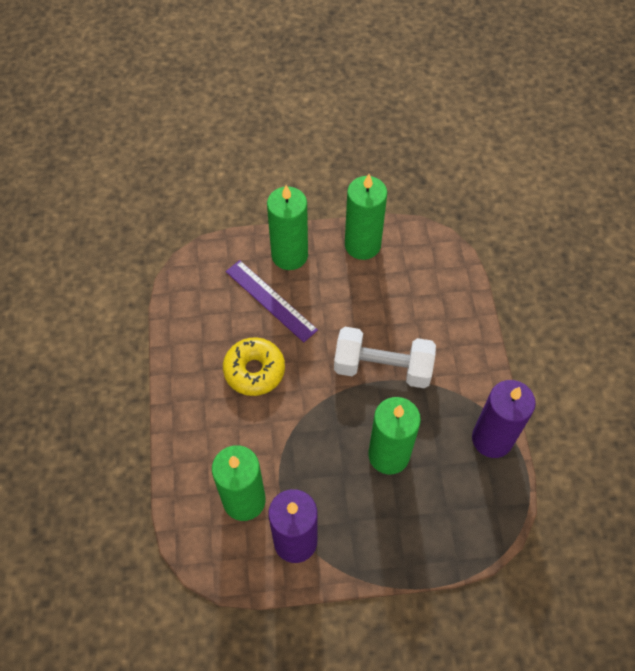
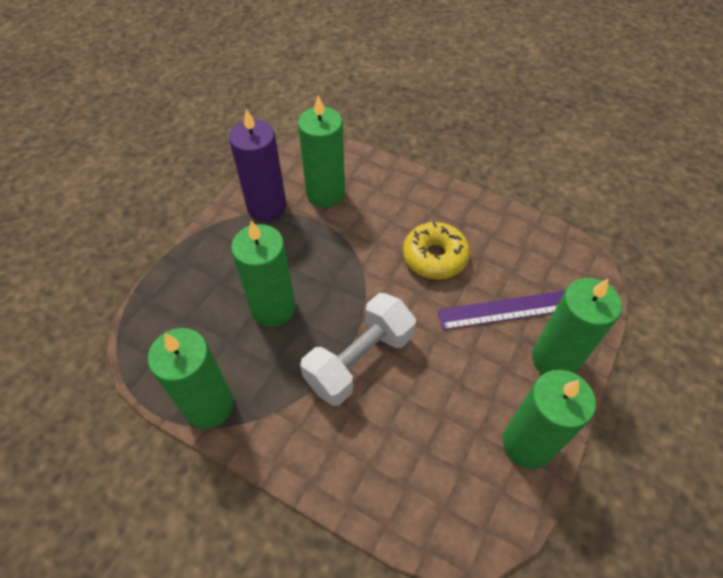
camera: 125 degrees right, 5 degrees down
(492, 439) = (209, 405): purple candle -> green candle

